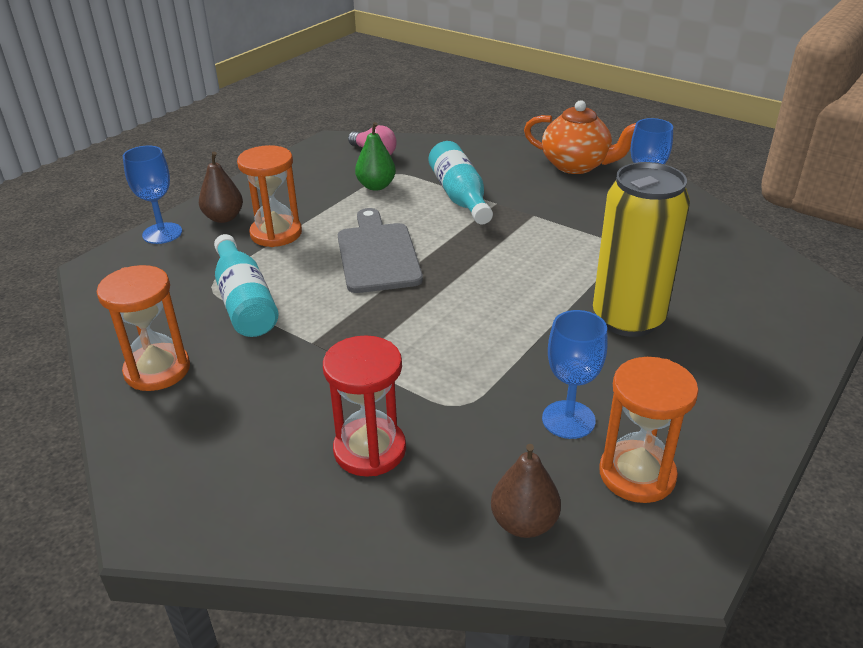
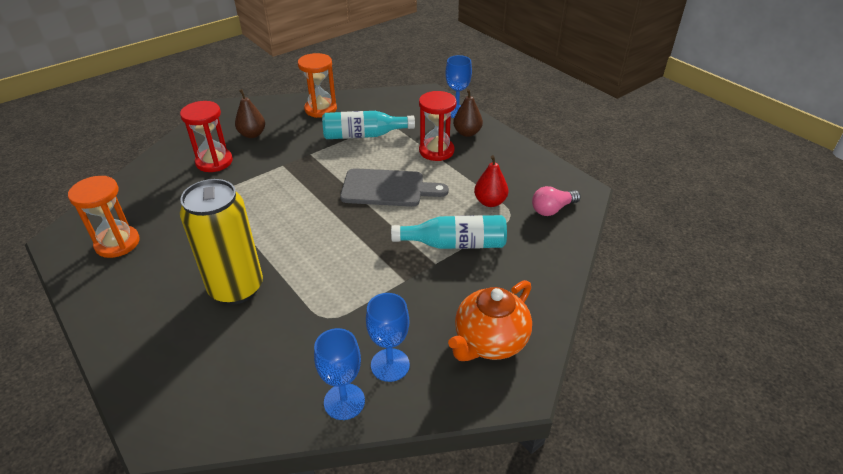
camera: 105 degrees right, 5 degrees up
(276, 233) = (436, 151): orange hourglass -> red hourglass
(376, 186) = (490, 202): green pear -> red pear
(524, 523) = (129, 197): brown pear -> brown pear (252, 134)
(568, 419) = (175, 230): blue goblet -> blue goblet (344, 401)

